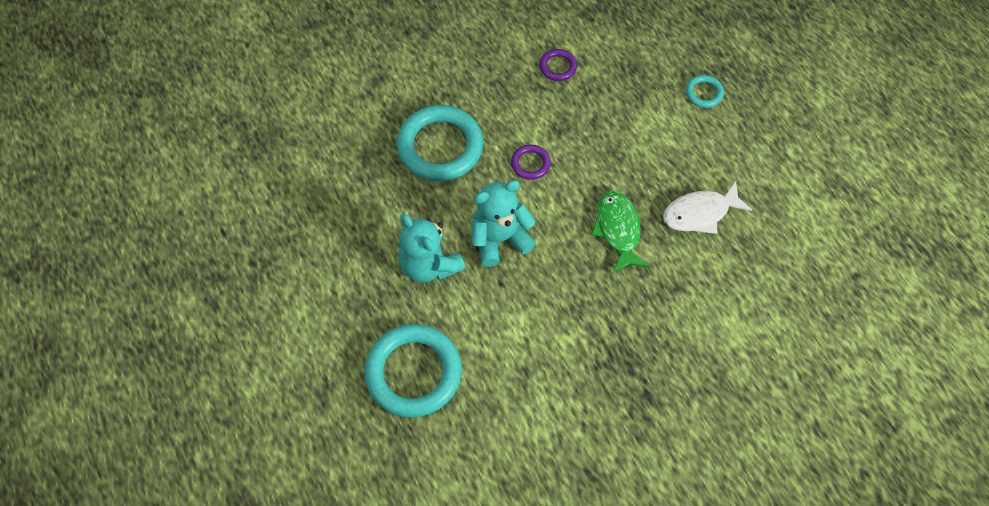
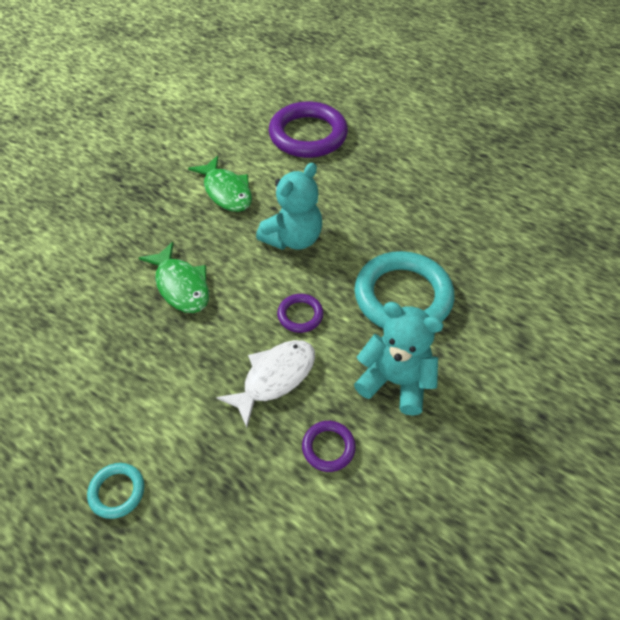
camera: 155 degrees right, 10 degrees down
(413, 373) = (308, 135): turquoise ring -> purple ring
(429, 265) = (342, 199): turquoise teddy bear -> turquoise teddy bear (395, 381)
(538, 324) = (226, 191): none -> green fish
(700, 213) = (95, 332): white fish -> white fish (275, 378)

